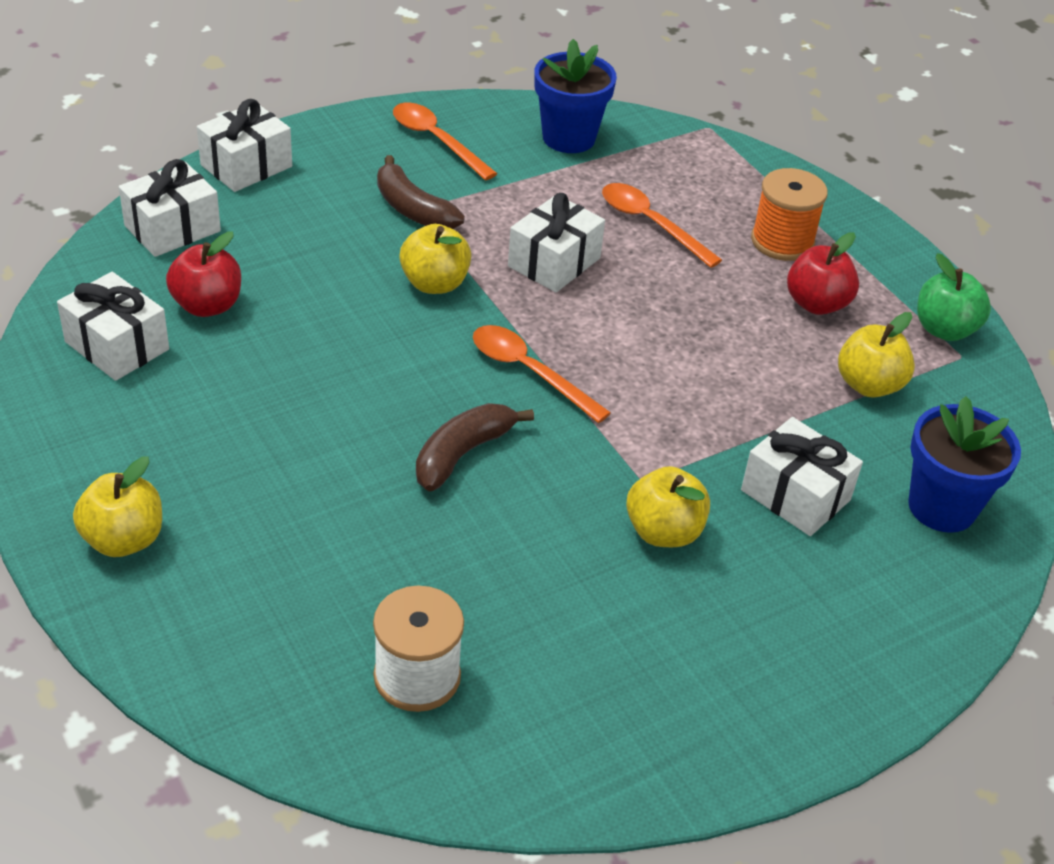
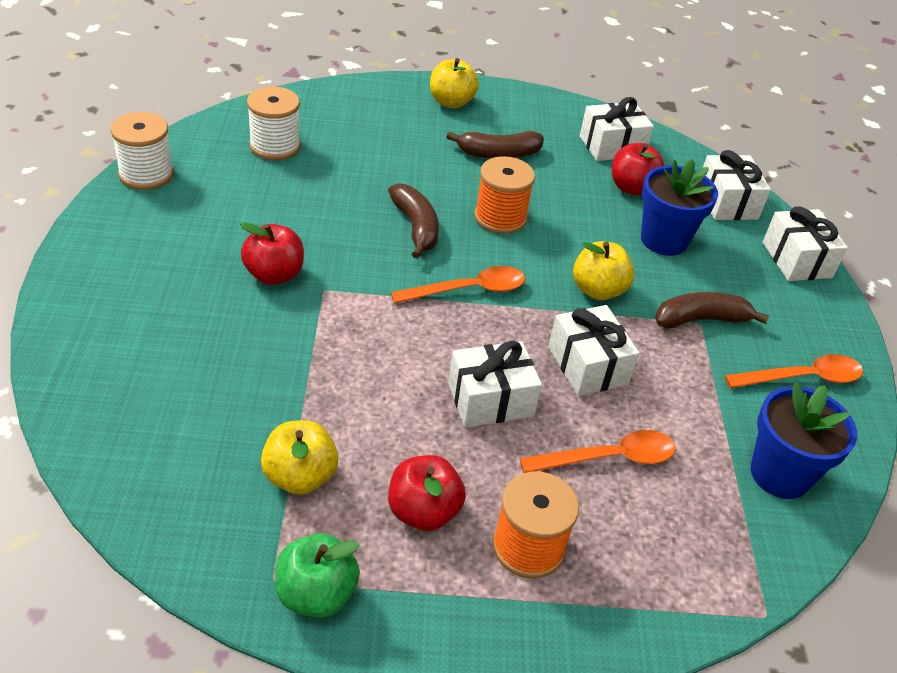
camera: 120 degrees right, 0 degrees up
(230, 441) = (498, 154): none -> brown banana
(374, 392) = (500, 217): none -> orange spool
(615, 778) = (146, 174): none -> white spool
(663, 532) = (274, 275): yellow apple -> red apple
(795, 495) = (239, 354): white gift -> white gift (490, 400)
(942, 507) = (146, 429): blue flower pot -> blue flower pot (664, 240)

